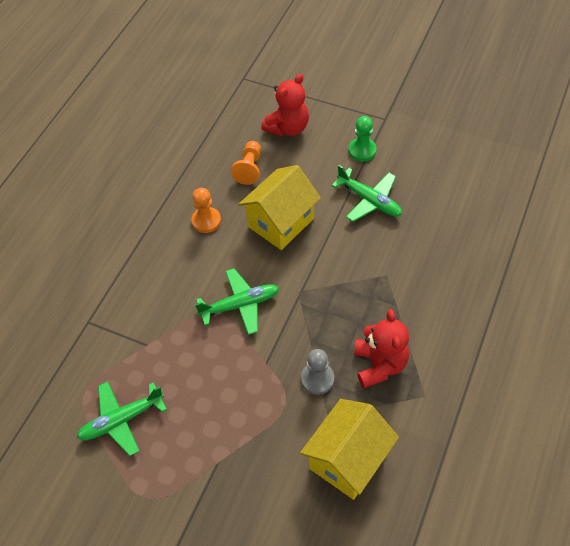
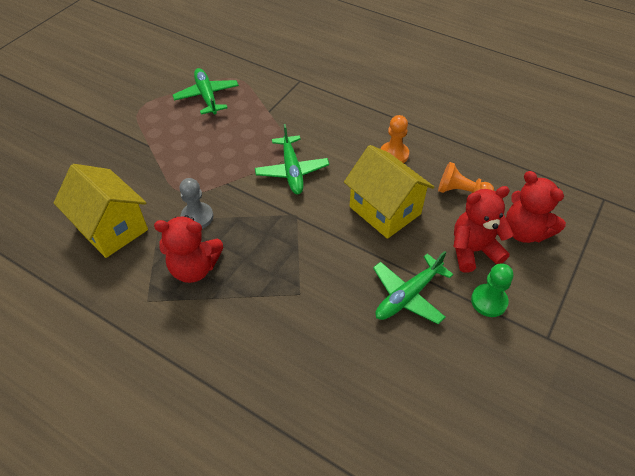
camera: 95 degrees right, 5 degrees down
(314, 160) = (473, 250): none -> red teddy bear

